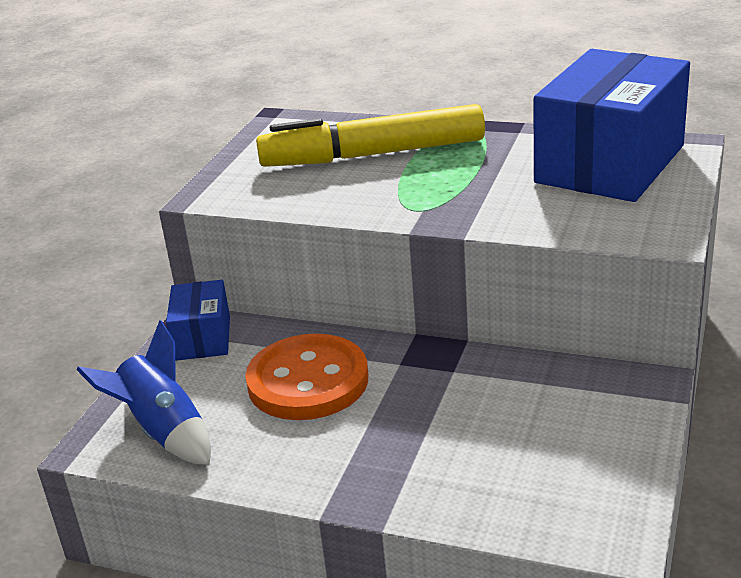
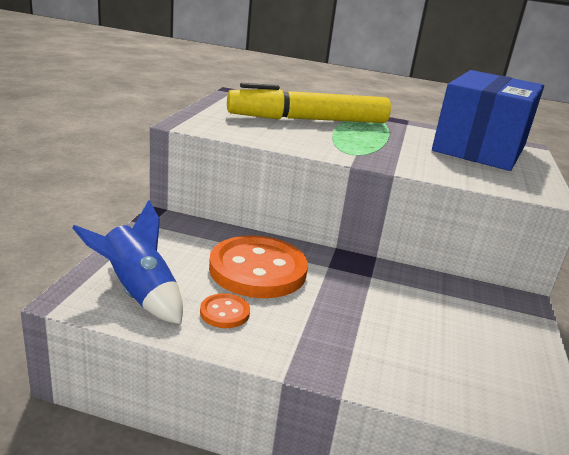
camera: 10 degrees left, 5 degrees down
(203, 338) = (170, 230): blue box -> none
(262, 444) = (224, 312): none -> orange button

